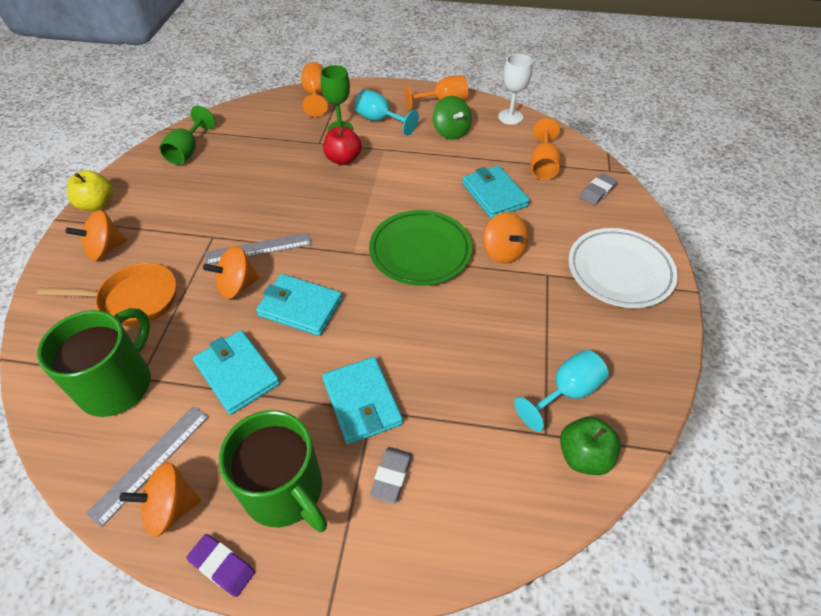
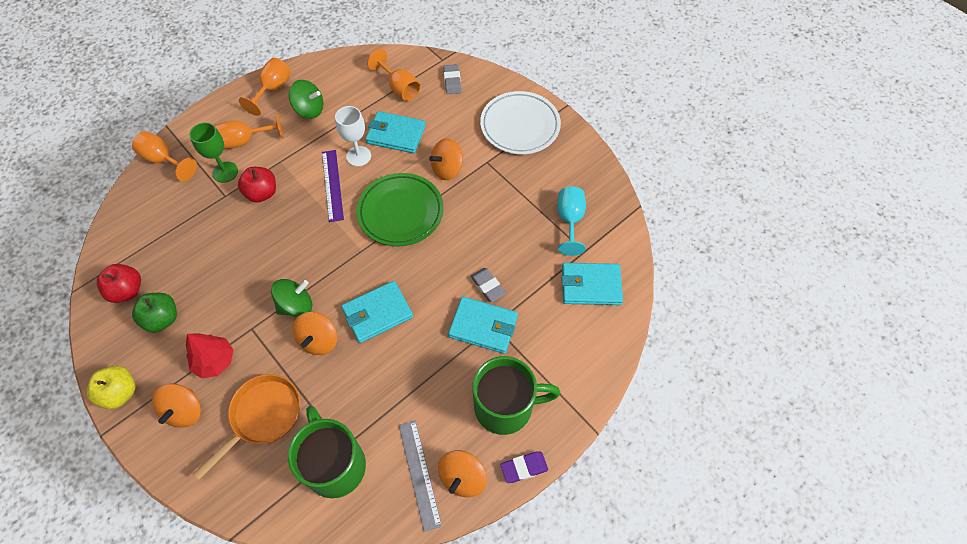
camera: 50 degrees left, 10 degrees up
(164, 236) = (215, 361): none -> red tree
(188, 151) = (127, 291): green goblet -> red apple
(237, 373) = (396, 384): turquoise wallet -> turquoise wallet (591, 285)
(258, 248) = (296, 305): grey ruler -> green spinning top
(380, 120) = (245, 141): turquoise goblet -> orange goblet
(391, 476) = (544, 344): grey eraser -> grey eraser (487, 286)
(397, 191) = (332, 185): none -> purple ruler
(503, 252) = (447, 169): orange spinning top -> orange spinning top turned 135 degrees clockwise
(510, 117) = (335, 65): white goblet -> white goblet (358, 156)
(583, 456) = (611, 245): green apple -> green apple (162, 319)

